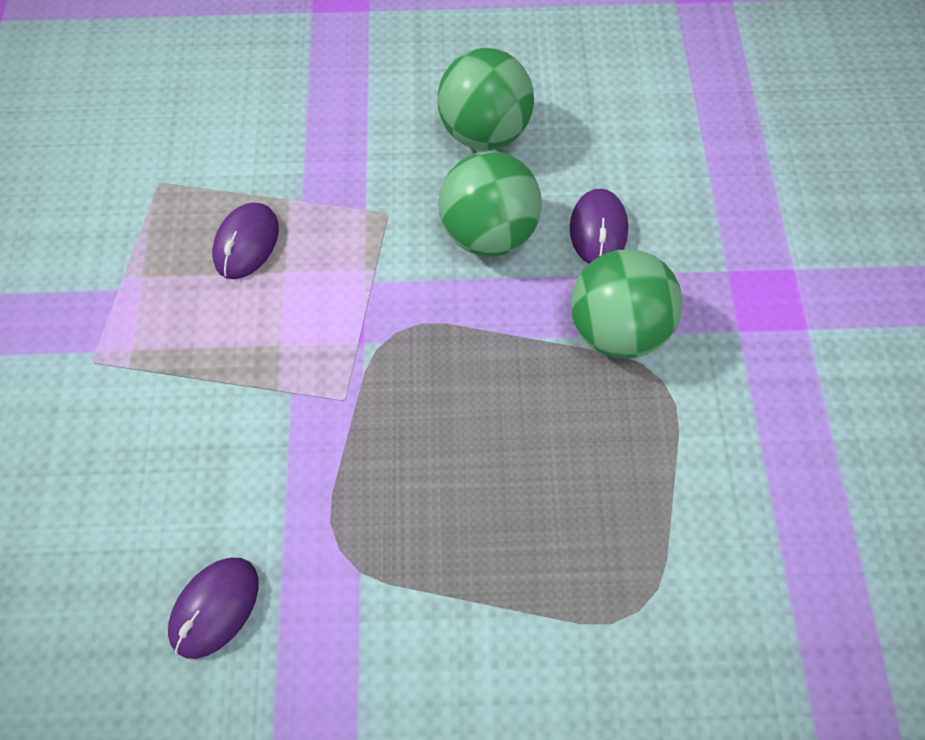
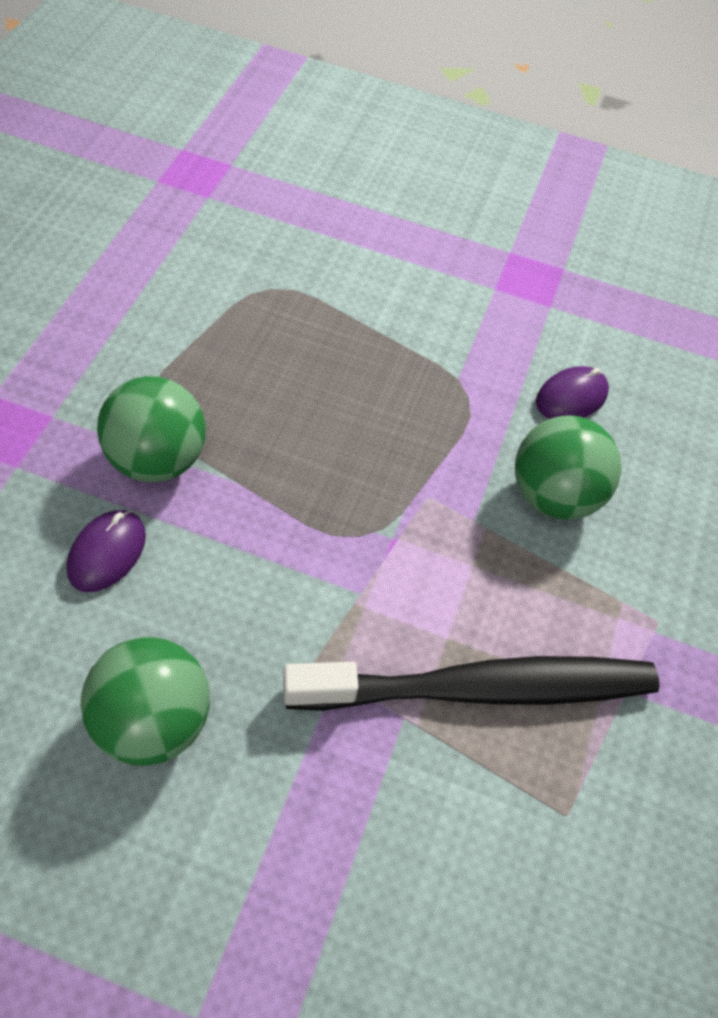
camera: 165 degrees left, 10 degrees down
(246, 243) = (479, 688): purple mouse -> black toothbrush
(488, 232) = (219, 595): green ball -> green ball (554, 495)

